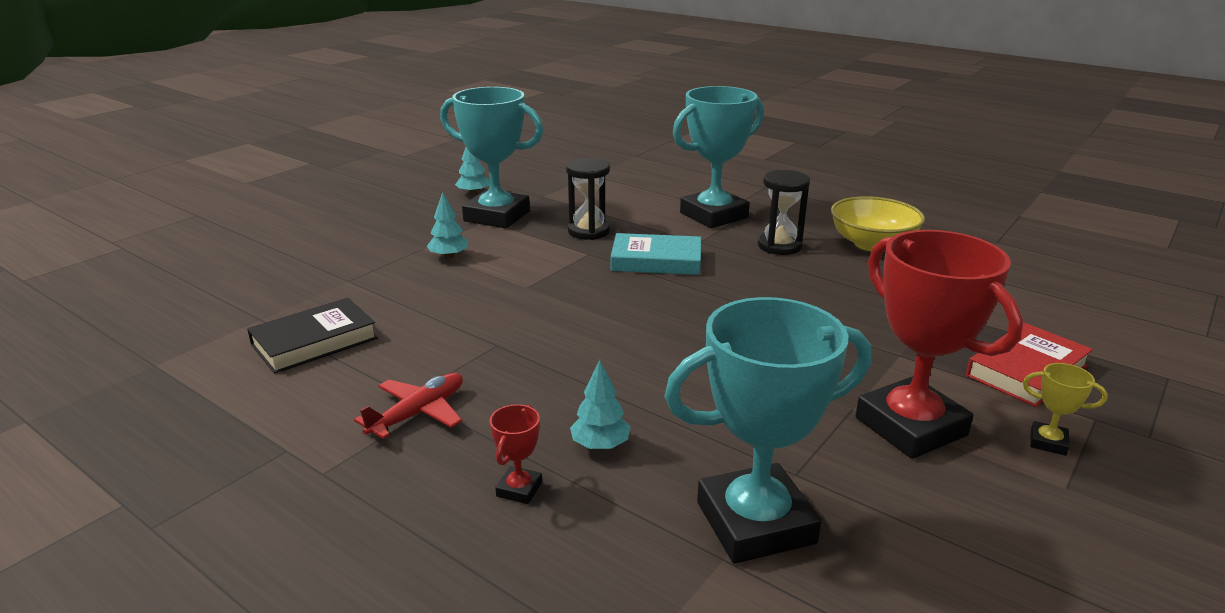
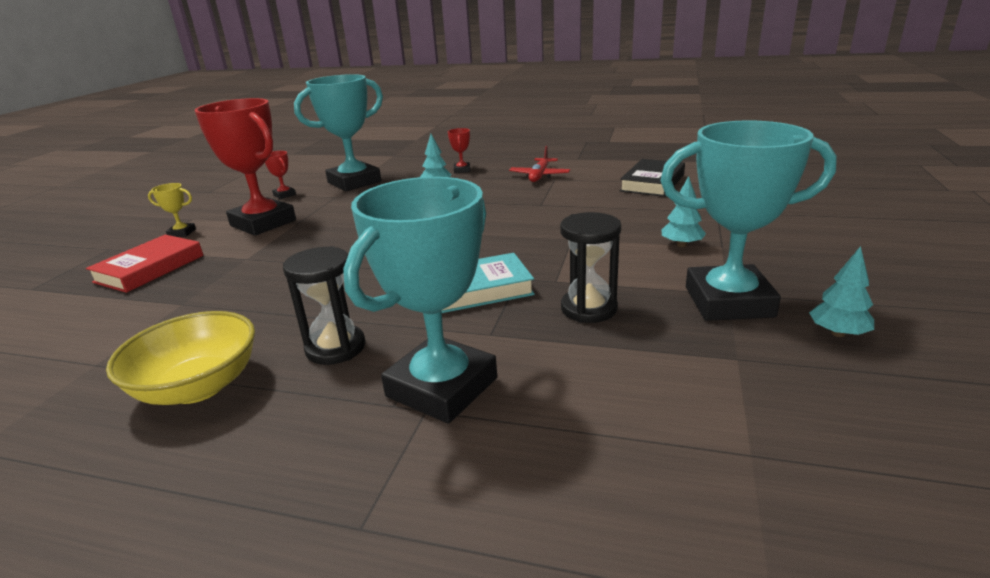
camera: 160 degrees right, 0 degrees up
(907, 520) = (284, 195): none -> red trophy

